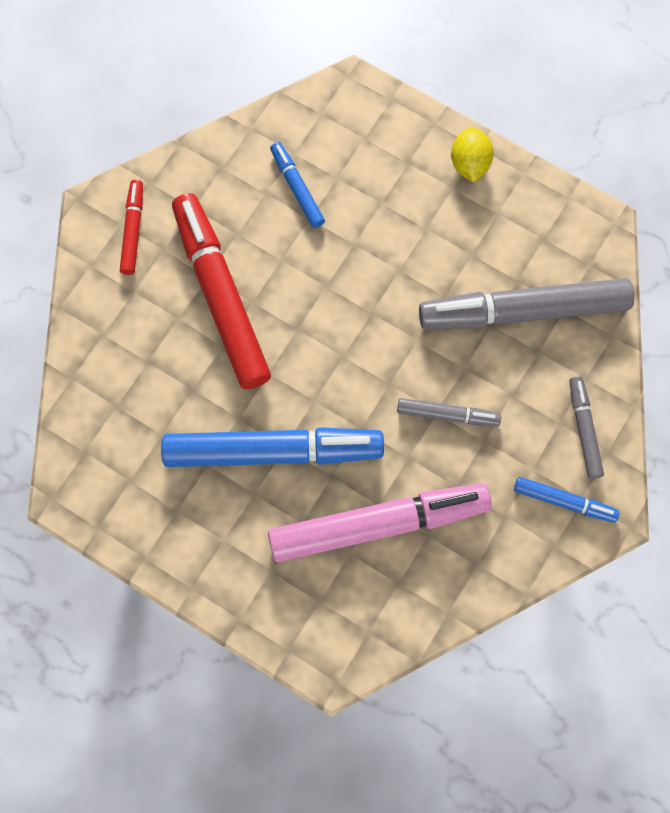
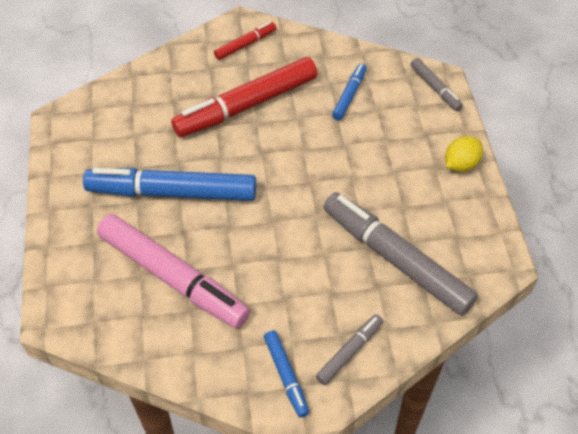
camera: 50 degrees right, 20 degrees down
(221, 296) = (246, 105): red marker -> red marker turned 150 degrees counterclockwise
(273, 451) = (172, 192): blue marker -> blue marker turned 135 degrees clockwise
(447, 415) = (282, 265): grey marker -> grey marker (435, 88)

